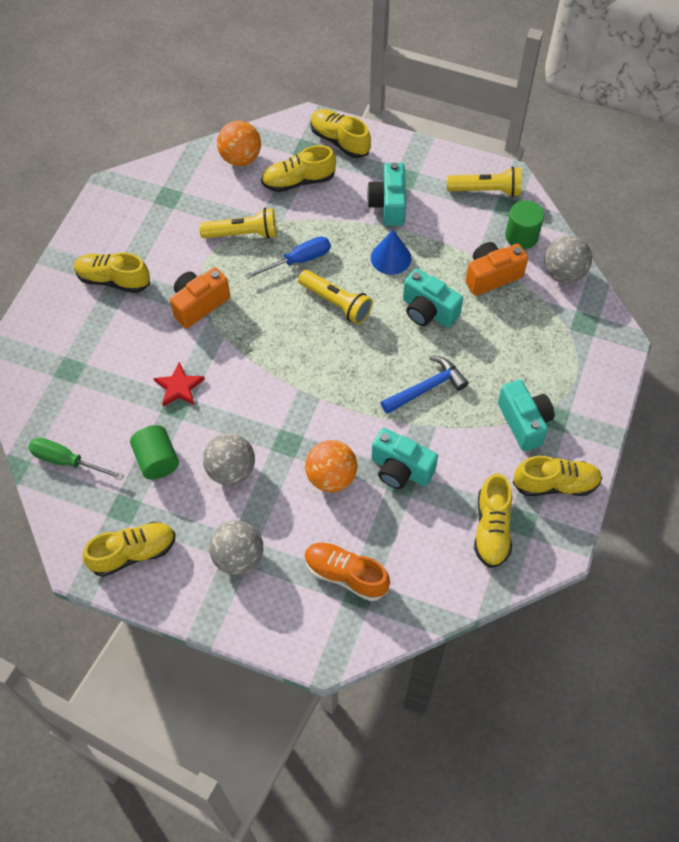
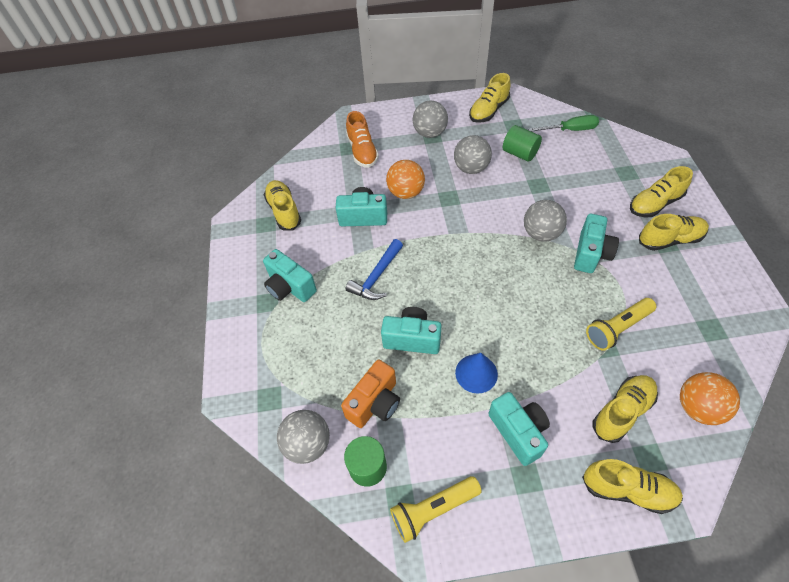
camera: 155 degrees right, 5 degrees down
(179, 387) = (547, 196): red star -> none
(199, 304) = (591, 253): orange camera -> turquoise camera
(226, 348) = (541, 233): none -> grey ball
(298, 260) = (550, 328): blue screwdriver -> none
(336, 303) = (491, 307): yellow flashlight -> none
(345, 575) = (362, 151): orange shoe -> orange shoe turned 75 degrees clockwise
(555, 484) = (250, 256): yellow shoe -> yellow shoe (654, 204)

